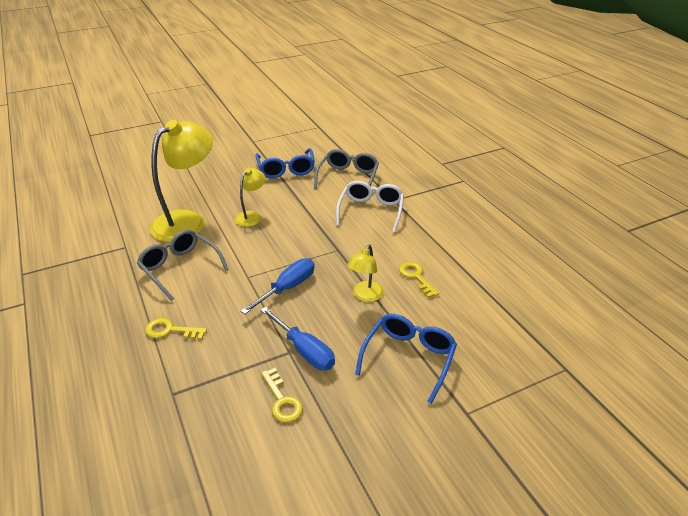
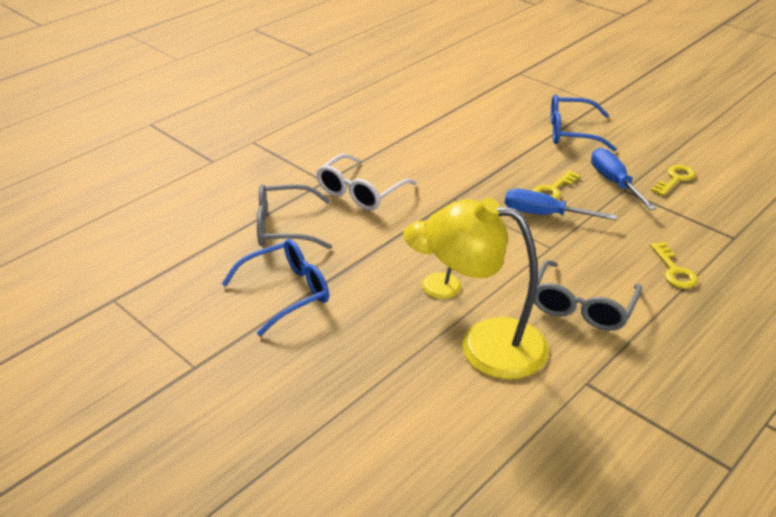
camera: 110 degrees left, 0 degrees up
(304, 350) = (614, 182): blue screwdriver -> blue screwdriver turned 45 degrees counterclockwise
(365, 296) = (515, 166): yellow lamp -> none
(371, 211) = (360, 192): white glasses -> white glasses turned 45 degrees counterclockwise
(416, 277) = (463, 144): yellow key -> yellow key (553, 190)

